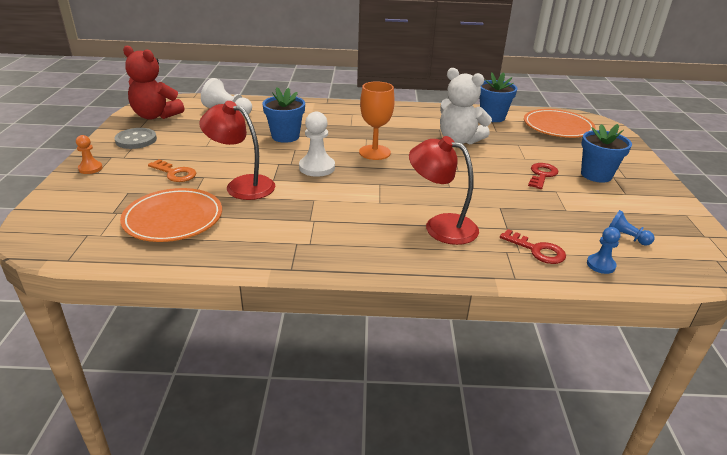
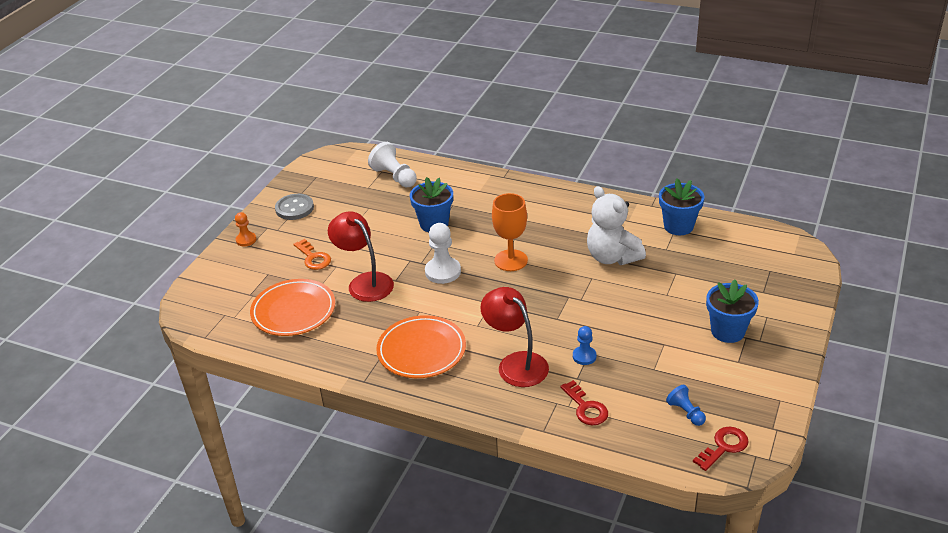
camera: 25 degrees right, 5 degrees up
(155, 116) = (323, 176): red teddy bear -> none
(542, 175) = (666, 321): red key -> red key (723, 447)
(557, 127) = (746, 254): orange plate -> orange plate (421, 350)
(600, 265) = (633, 435): blue pawn -> blue pawn (584, 356)

